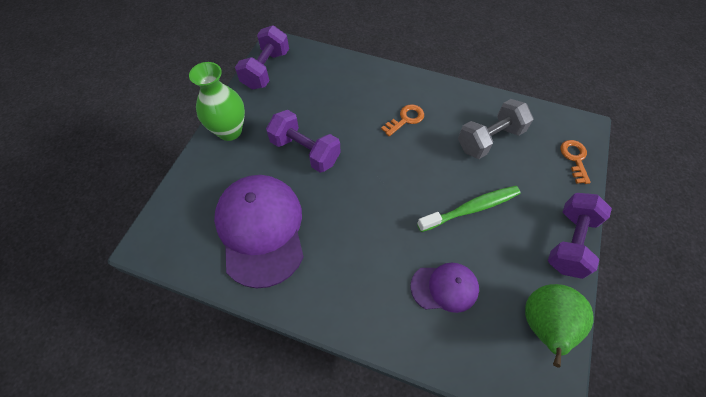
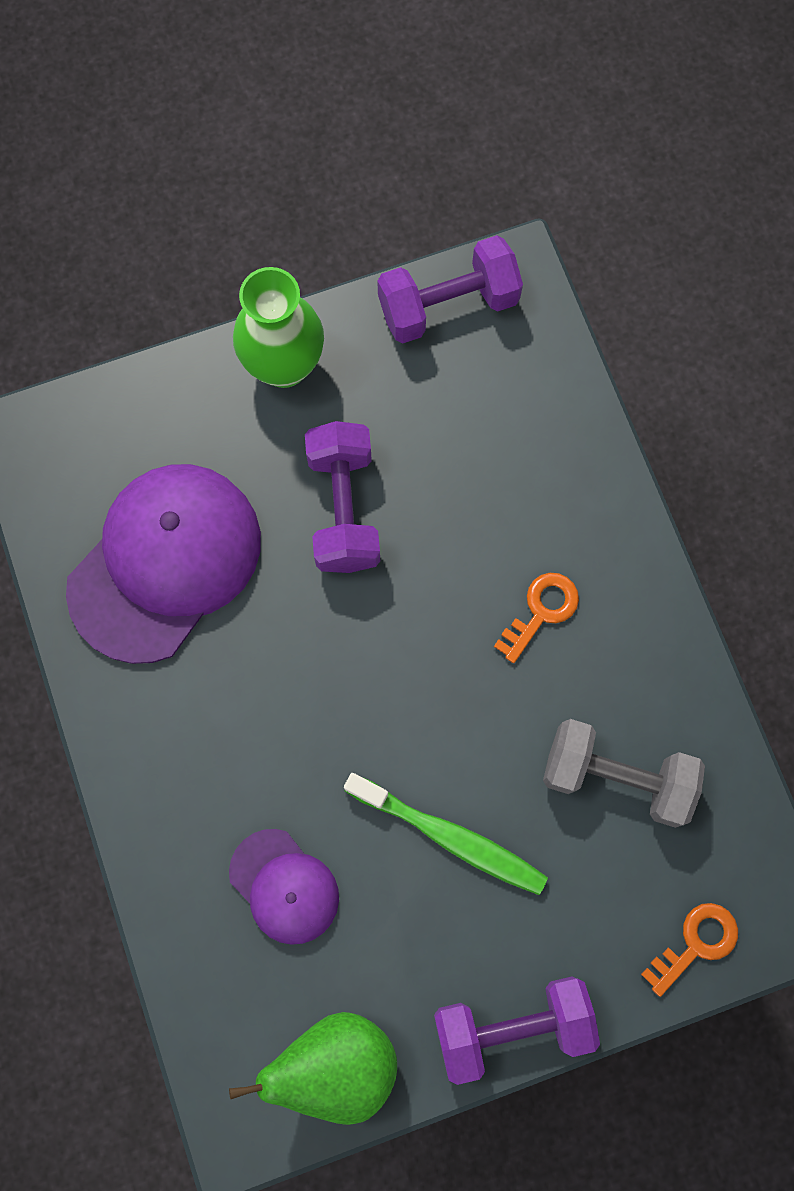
camera: 50 degrees right, 15 degrees up
(405, 119) = (541, 611): orange key -> orange key turned 60 degrees counterclockwise

